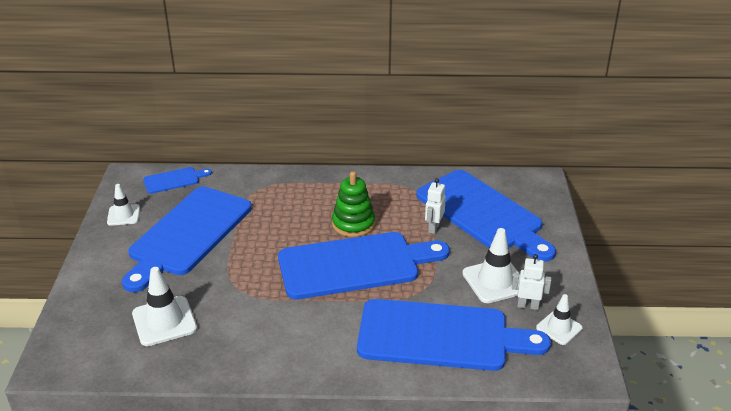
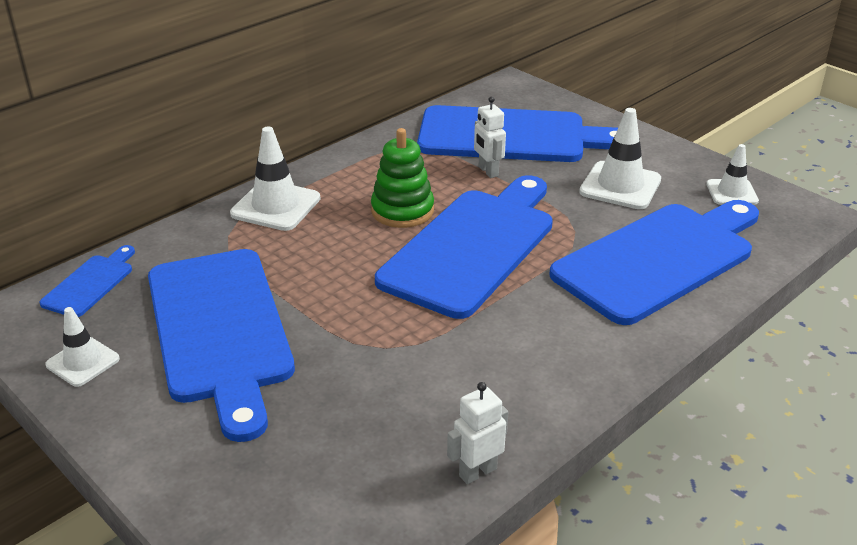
camera: 45 degrees left, 0 degrees up
(164, 321) = (359, 439): white traffic cone -> white traffic cone (276, 206)
(528, 306) = (679, 190): white robot -> white robot (477, 472)

